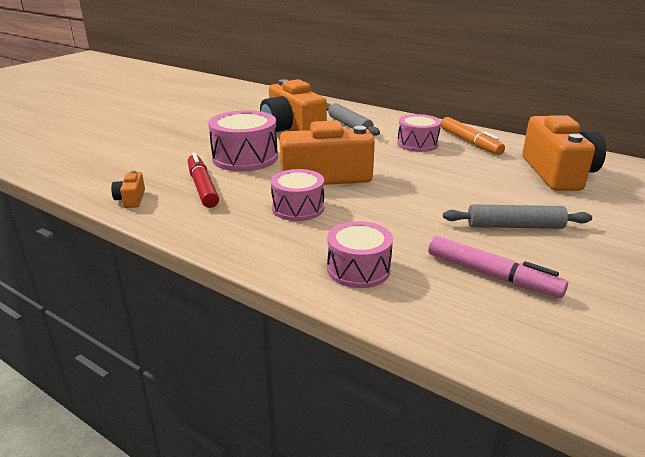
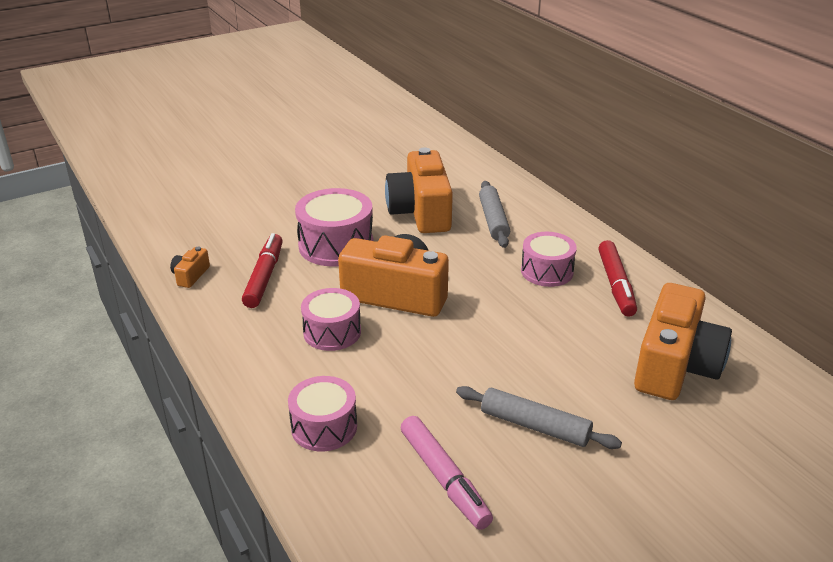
camera: 25 degrees right, 5 degrees up
(470, 142) = (616, 285): orange marker -> red marker

